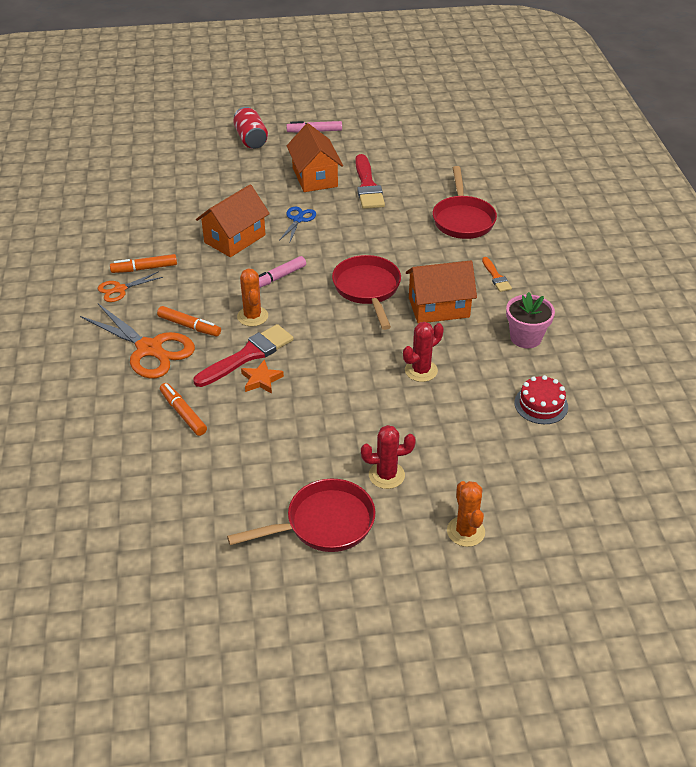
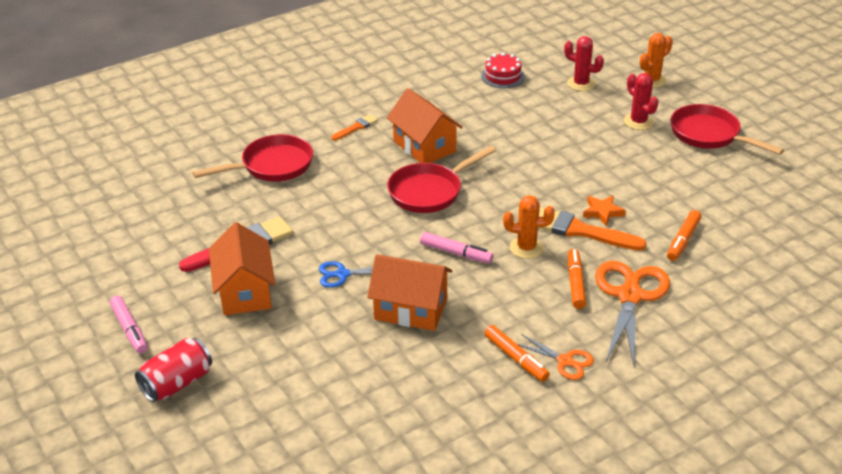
camera: 115 degrees left, 5 degrees down
(248, 355) = (580, 231): red brush -> orange brush
(252, 316) = (526, 248): orange cactus -> orange cactus turned 45 degrees clockwise
(314, 177) = (245, 291): orange house -> orange house turned 60 degrees counterclockwise
(421, 370) = (514, 135): red cactus -> red cactus (581, 84)
(525, 337) = (430, 97): pink flower pot -> none

